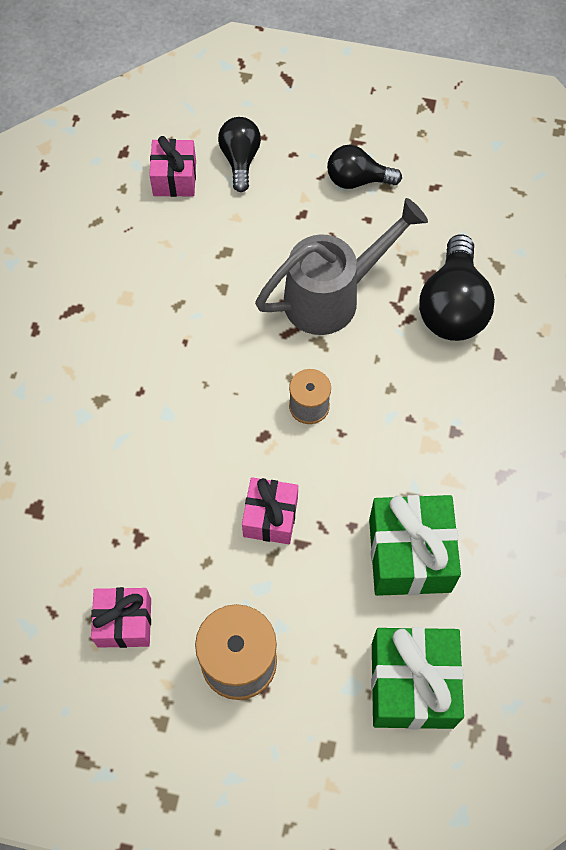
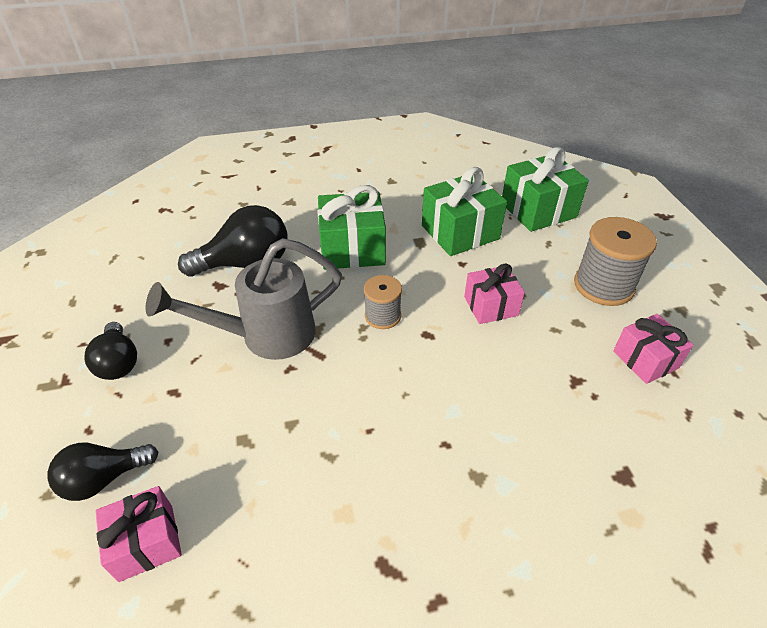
camera: 115 degrees left, 20 degrees down
(333, 296) = (265, 336): grey watering can -> grey watering can turned 60 degrees counterclockwise
(432, 420) = (352, 249): none -> green gift

